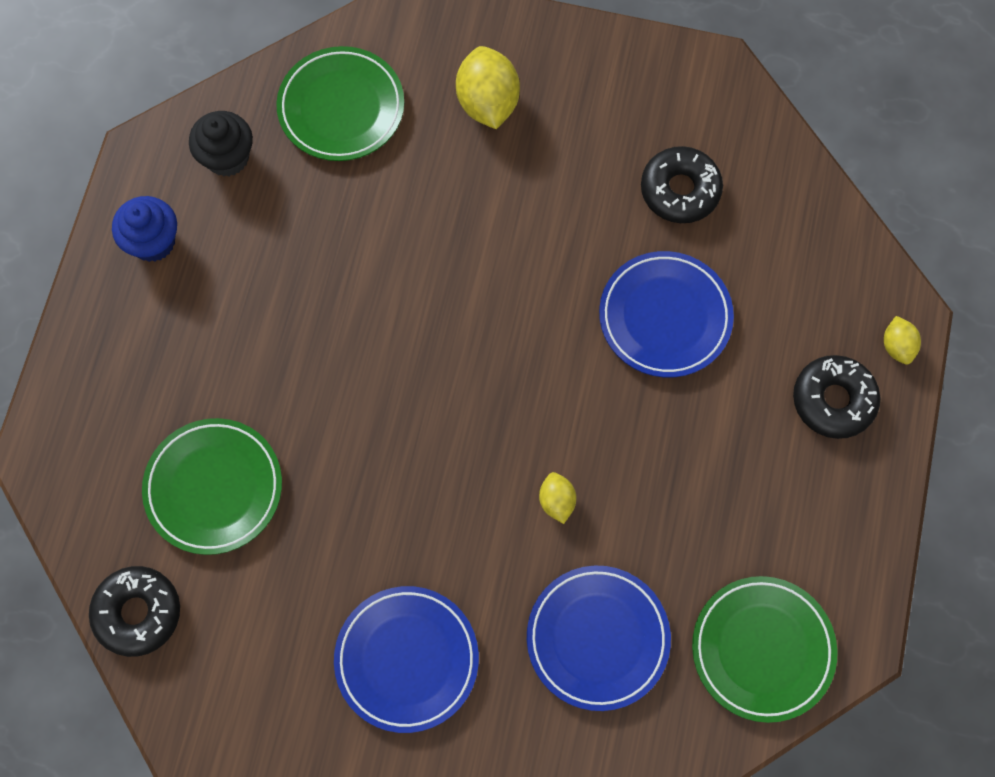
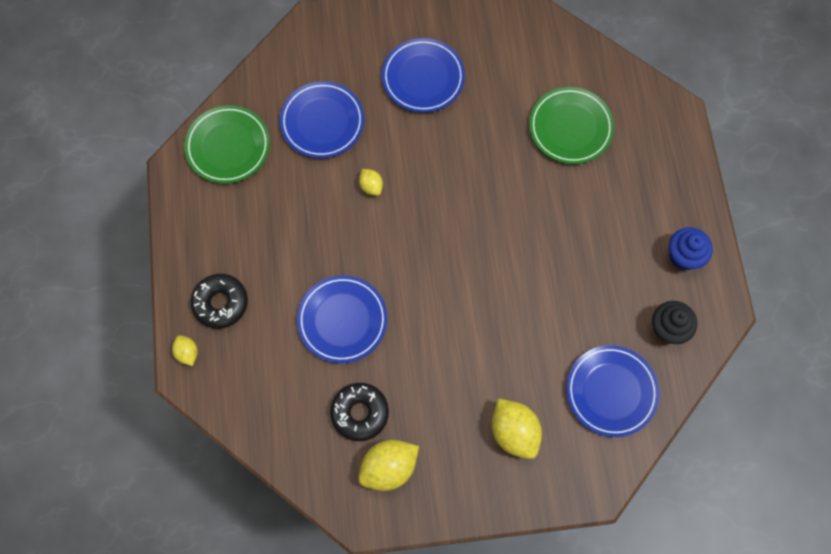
camera: 160 degrees right, 0 degrees up
(138, 613) = (578, 53): black donut -> none
(341, 108) = (611, 392): green plate -> blue plate
(664, 114) = (389, 467): none -> yellow lemon

